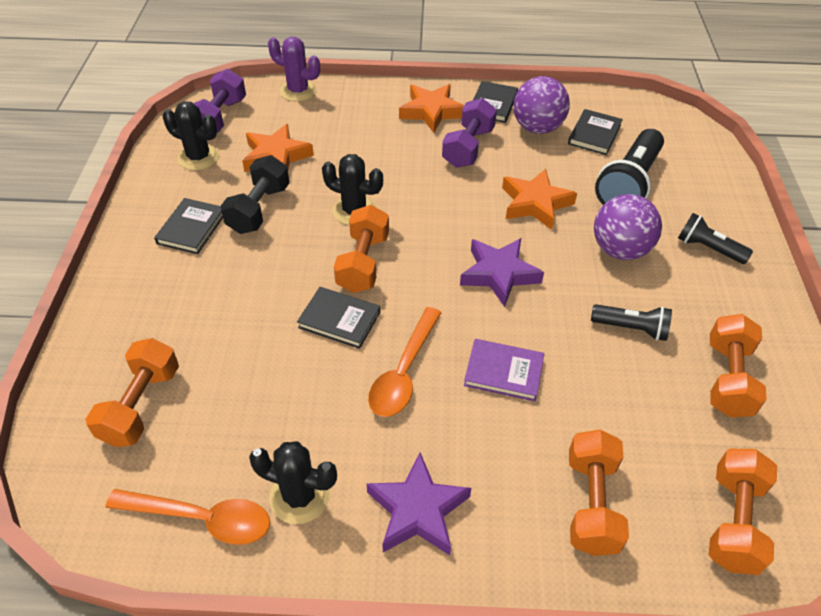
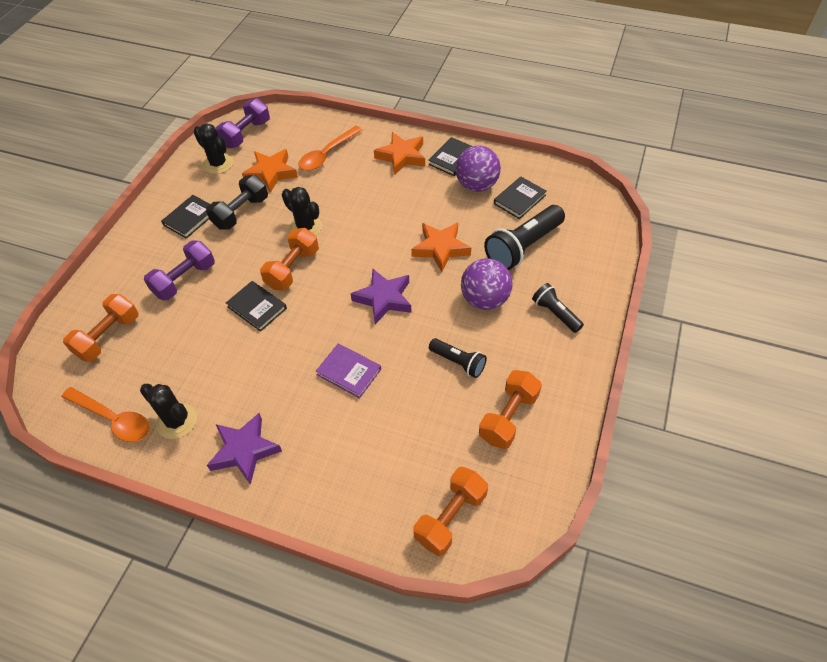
camera: 20 degrees right, 5 degrees up
(298, 91) = (311, 121): purple cactus -> none
(404, 372) = (281, 355): orange spoon -> orange spoon (327, 154)
(468, 147) = (414, 192): purple dumbbell -> purple dumbbell (184, 280)
(591, 503) = (359, 478): orange dumbbell -> none

